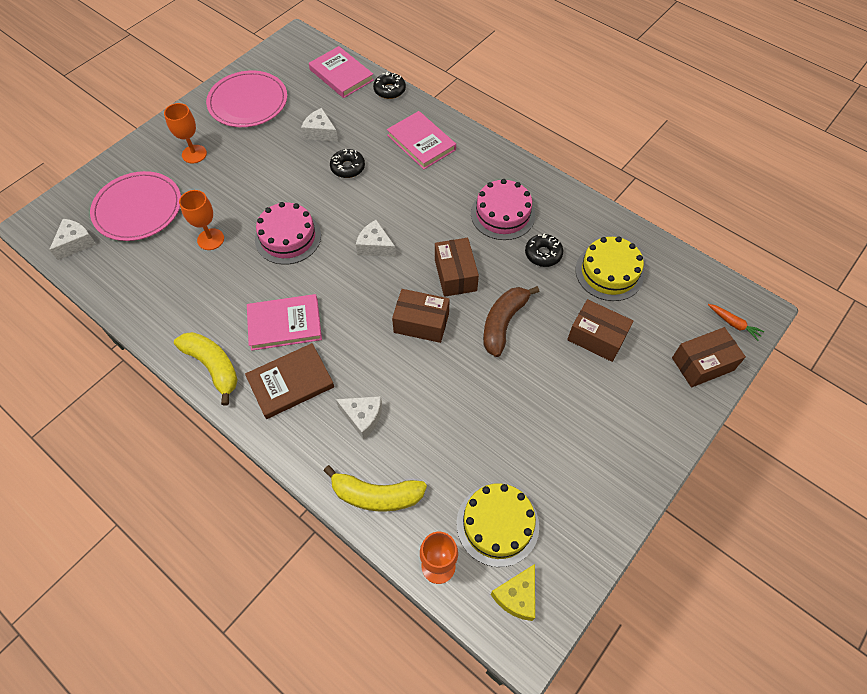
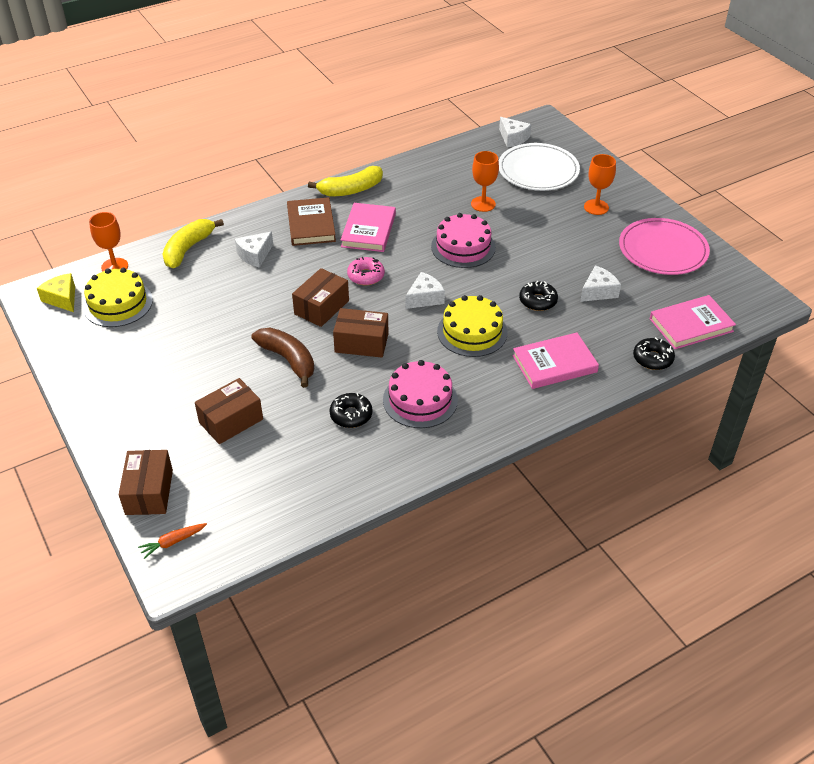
camera: 110 degrees right, 15 degrees down
(138, 209) = (538, 170): pink plate -> white plate
(360, 302) = (366, 276): none -> pink donut
(609, 272) = (298, 461): yellow cake -> yellow cake (472, 332)

